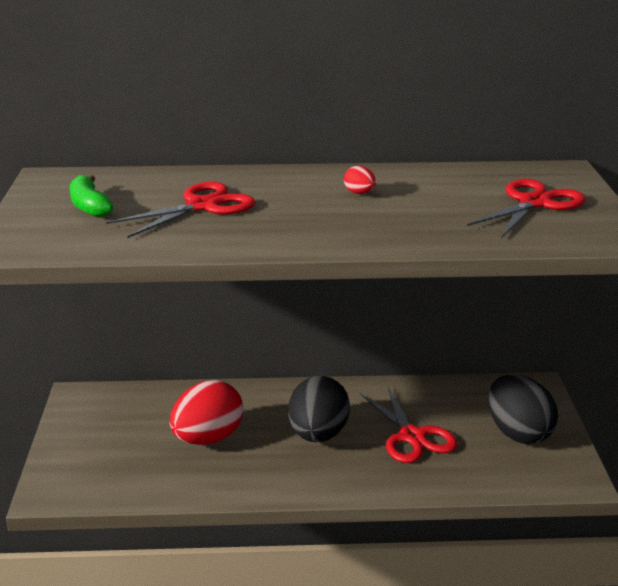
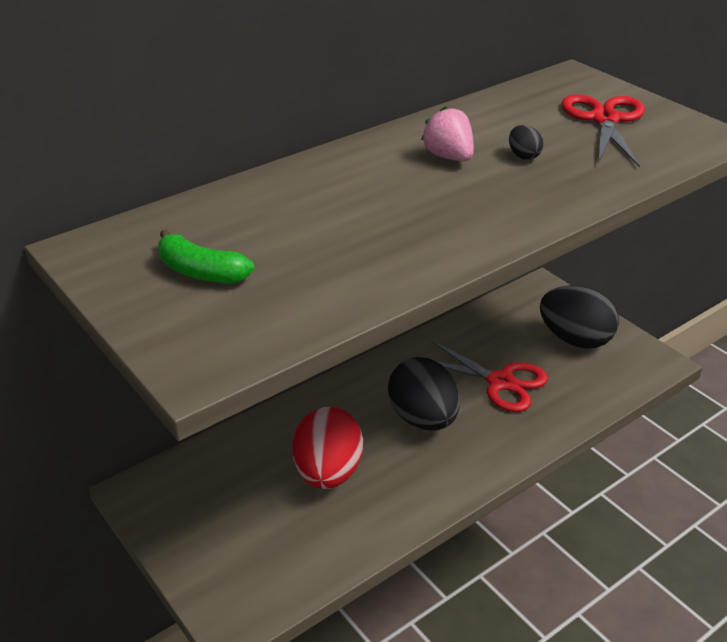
camera: 35 degrees left, 10 degrees up
(202, 206) = (325, 226): red scissors -> none
(359, 193) = (449, 157): red egg -> pink strawberry
(419, 207) = (523, 156): none -> black egg

